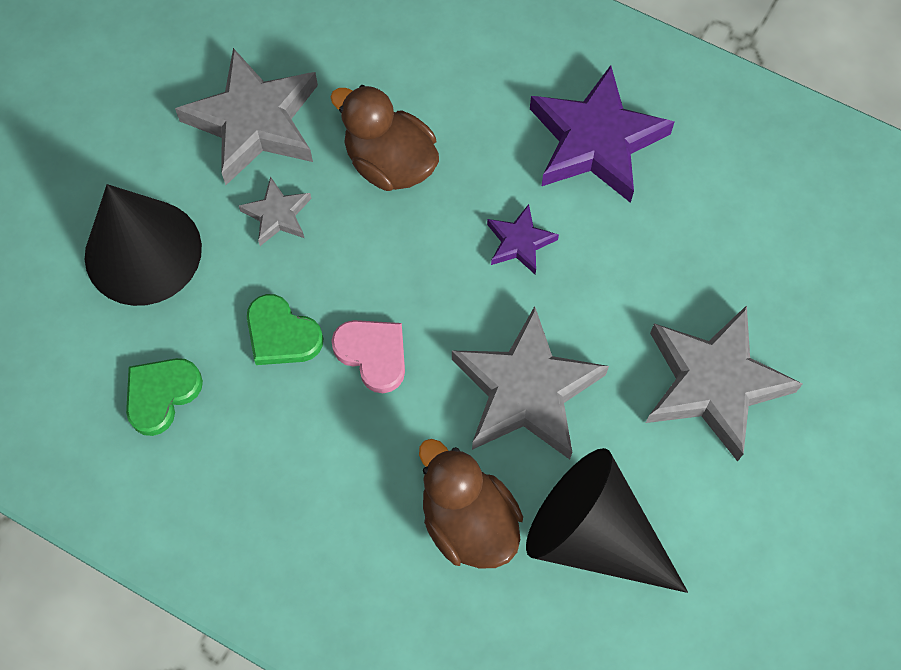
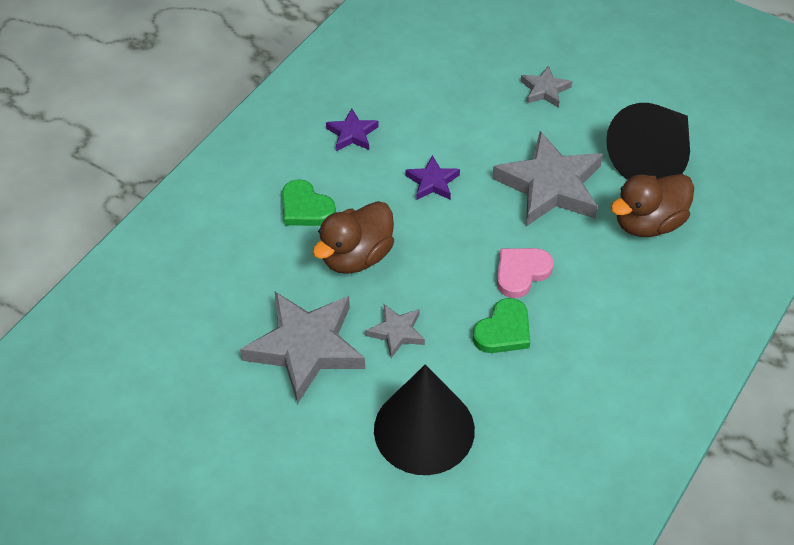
camera: 85 degrees left, 15 degrees down
(161, 395) = (555, 413): green heart -> green heart (305, 208)
(595, 141) = (352, 134): purple star -> purple star, size x0.49
(713, 384) = (545, 90): grey star -> grey star, size x0.49

